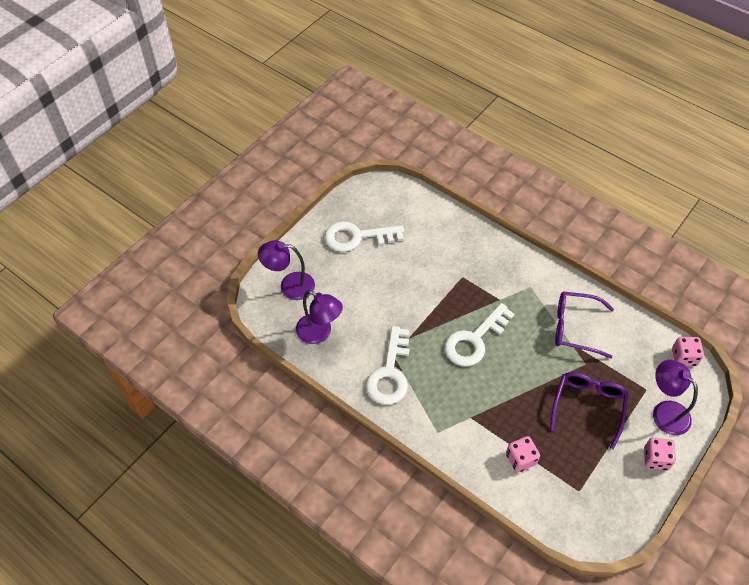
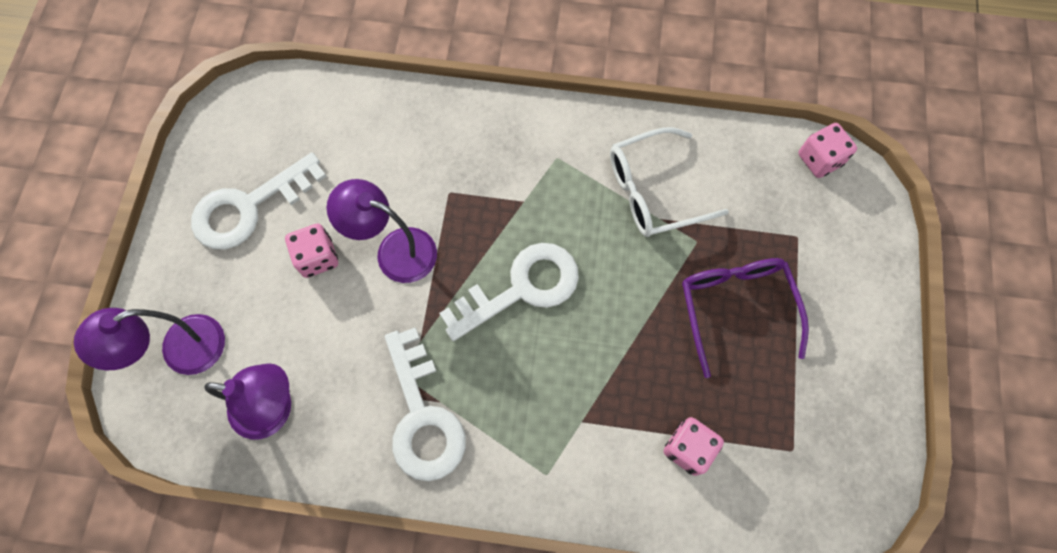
camera: 30 degrees left, 15 degrees up
(474, 340) = (521, 288): white key -> white key turned 135 degrees counterclockwise
(575, 328) = (653, 191): purple glasses -> white glasses
(655, 459) = (865, 339): pink dice -> pink dice (317, 257)
(665, 411) = (839, 258): purple lamp -> purple lamp (395, 250)

